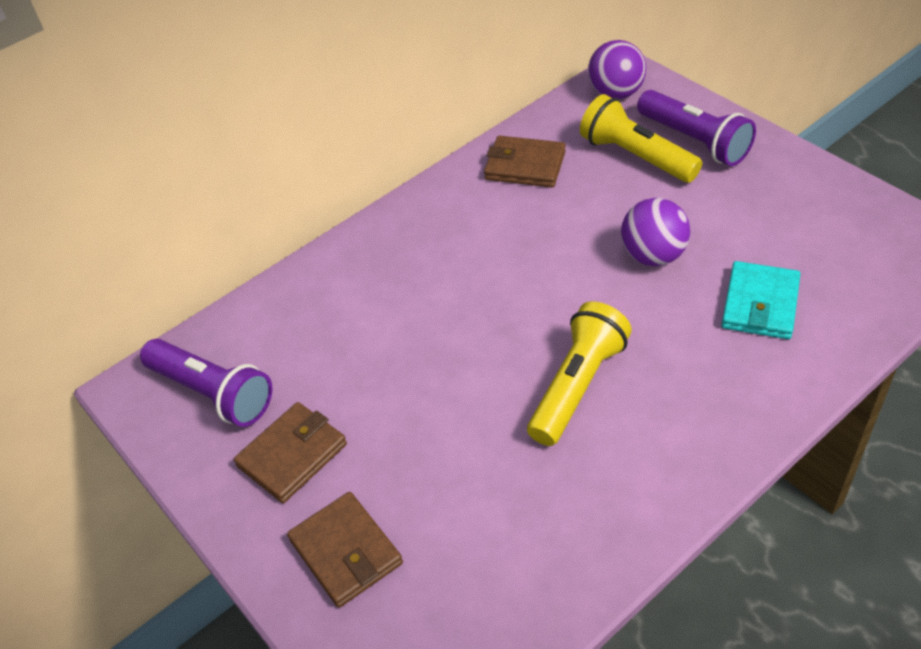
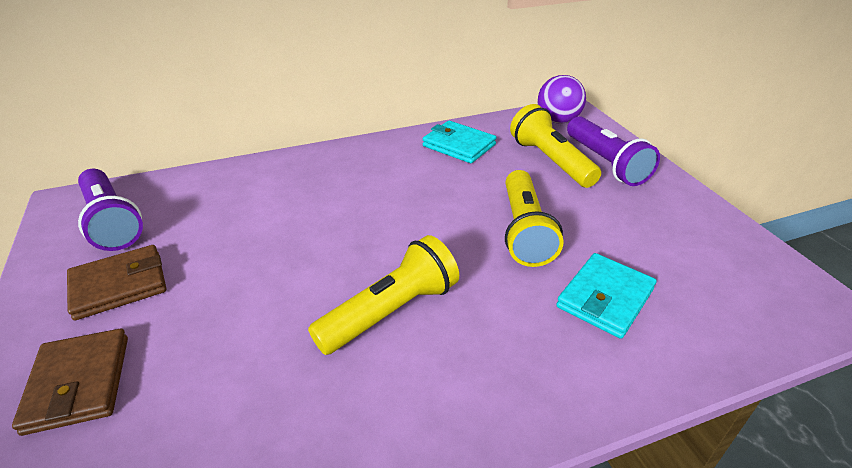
camera: 15 degrees right, 10 degrees down
(525, 166) = (459, 145): brown wallet -> turquoise wallet
(653, 255) = (524, 231): purple ball -> yellow flashlight

